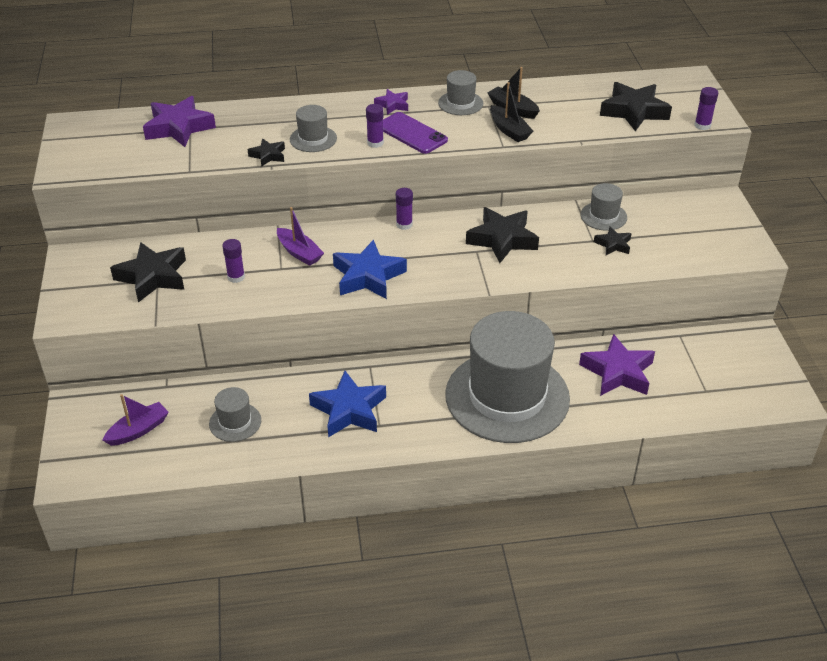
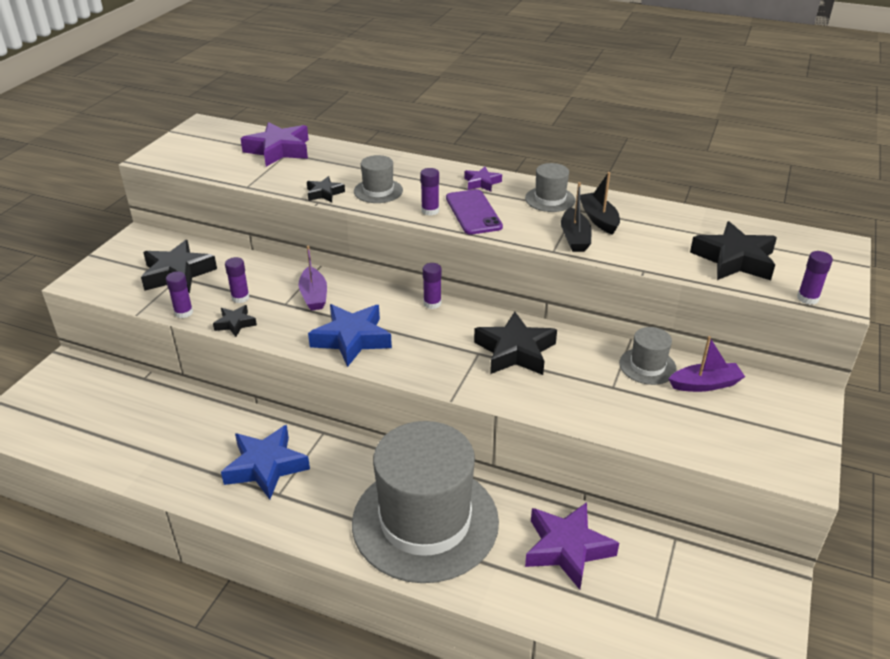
camera: 30 degrees right, 5 degrees down
(138, 430) = (85, 407): purple boat -> purple boat (705, 384)
(198, 307) = (183, 312): none -> purple glue stick
(235, 422) = (163, 434): grey hat -> none
(613, 244) = (632, 400): black star -> black star (235, 324)

